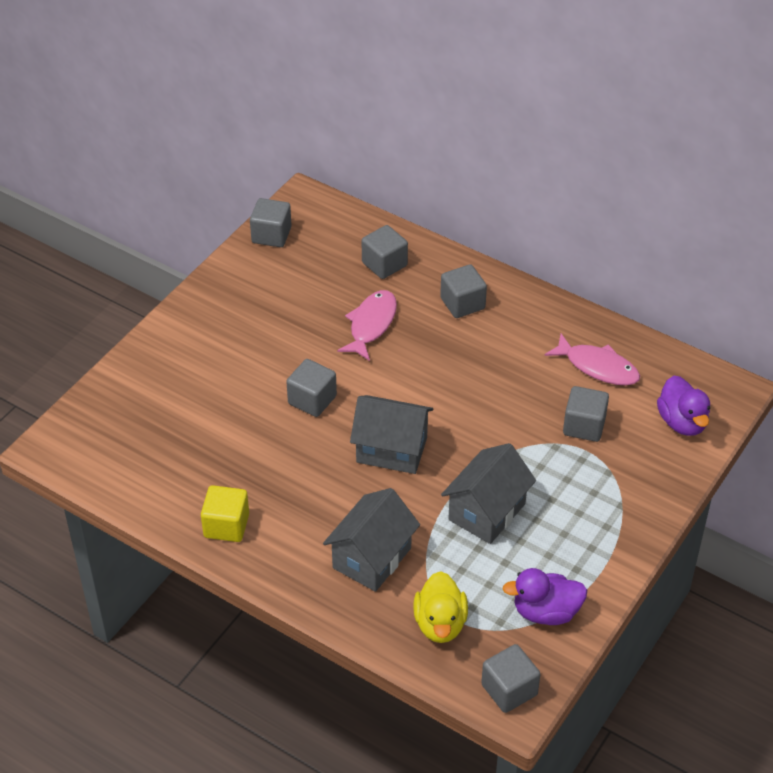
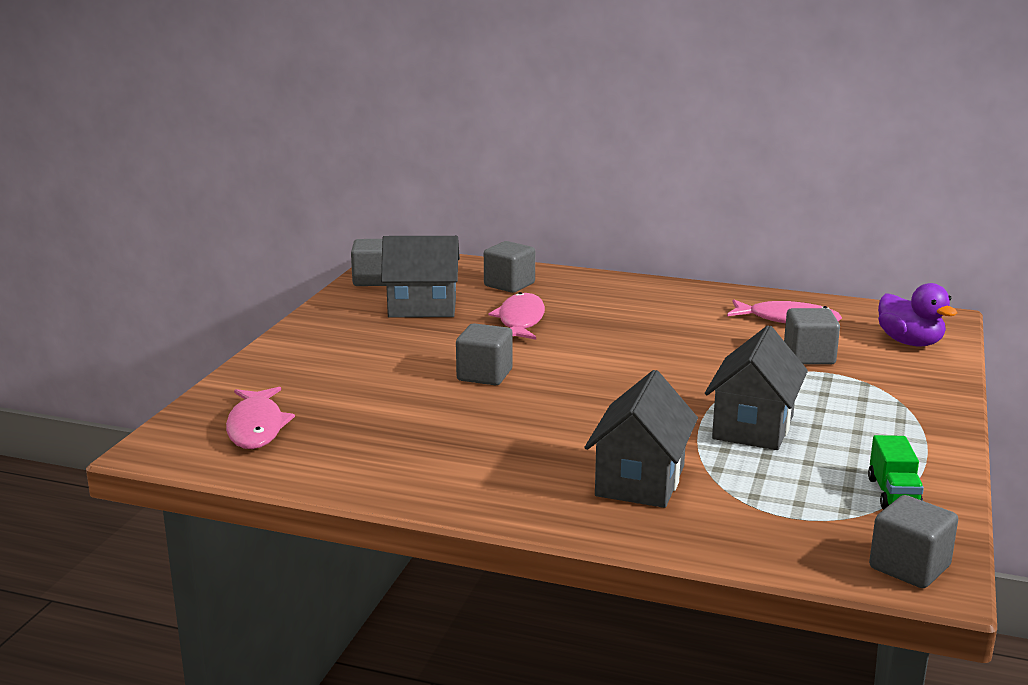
camera: 15 degrees left, 25 degrees down
(123, 435) = (256, 427): none -> pink fish
(226, 525) = (431, 480): yellow cube -> none
(391, 450) = (604, 398): grey house -> grey house (422, 307)
(440, 623) = (770, 523): yellow duck -> none
(462, 303) = (611, 298): grey cube -> none
(546, 612) = (893, 494): purple duck -> green truck

